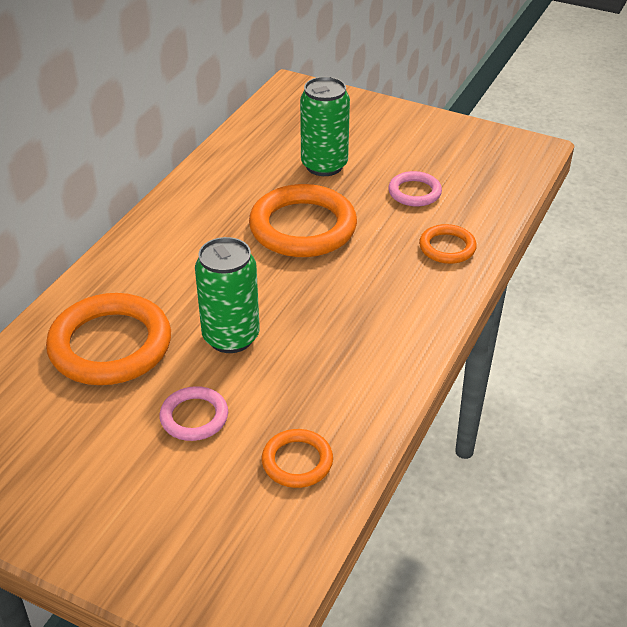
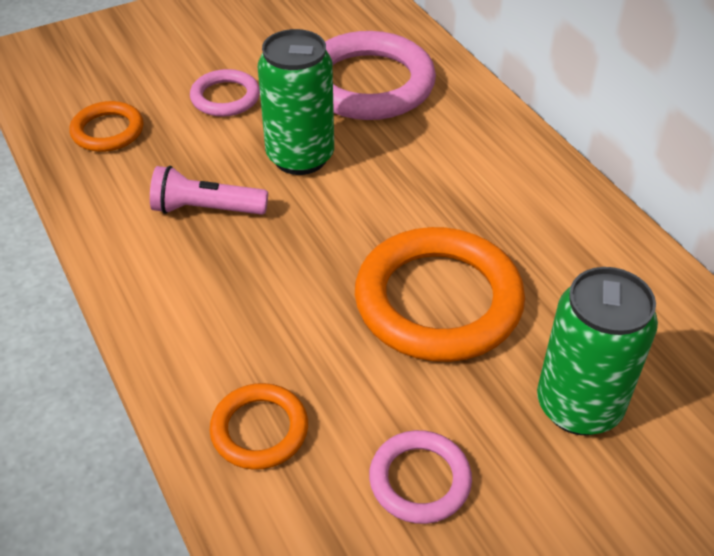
camera: 125 degrees right, 5 degrees up
(110, 345) = (368, 84): orange ring -> pink ring
(325, 353) = (206, 209): none -> pink flashlight

